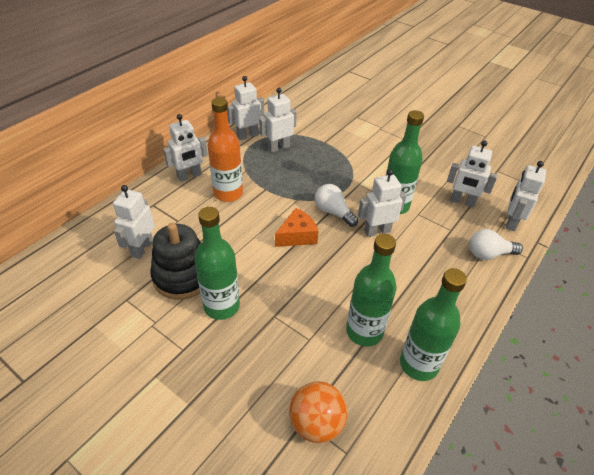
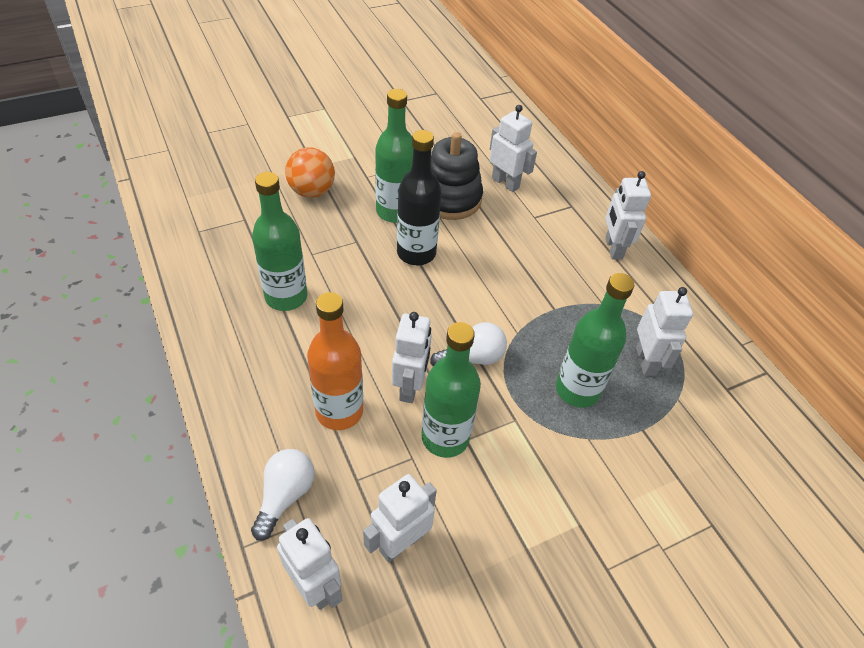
camera: 115 degrees right, 5 degrees up
(228, 193) = (562, 271): orange bottle -> orange bottle (339, 411)
(247, 135) = (691, 337): white robot -> none
(262, 272) = (416, 253): none -> black bottle
(297, 236) = (451, 304): orange cheese -> none
(316, 423) = (235, 225): orange ball -> orange ball (312, 191)
(418, 364) = (218, 318): green bottle -> green bottle (577, 390)

